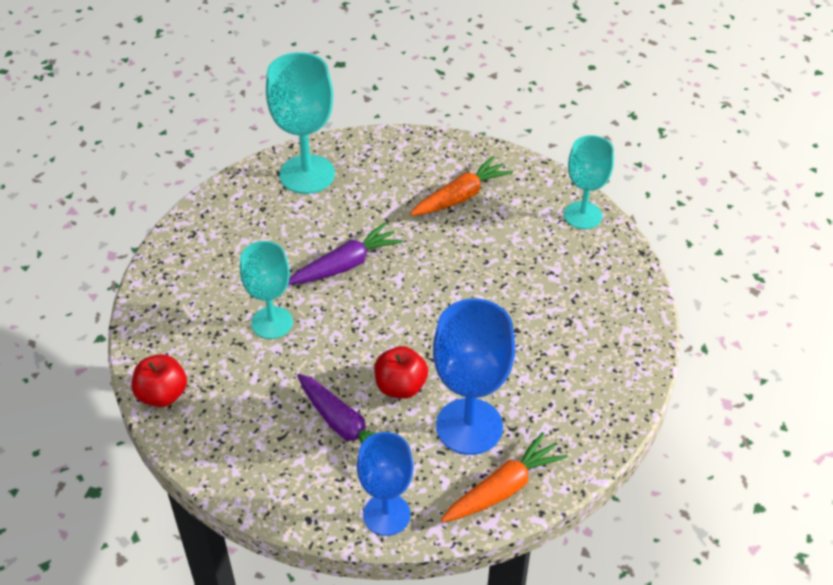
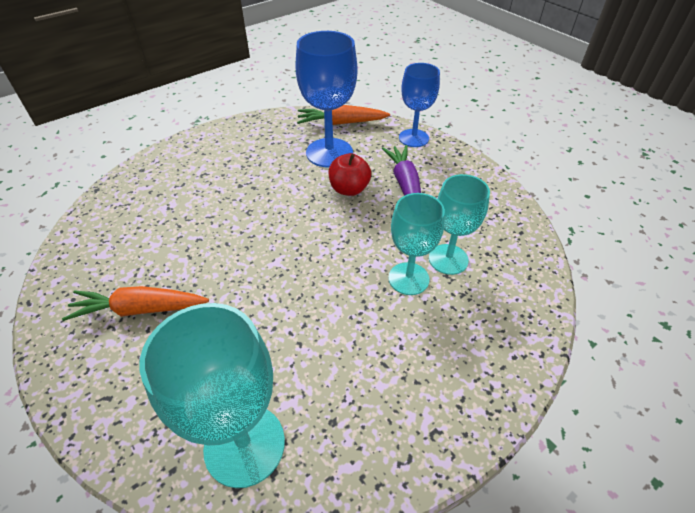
camera: 145 degrees left, 0 degrees up
(162, 395) = (532, 265): red apple -> none
(345, 265) = (306, 298): purple carrot -> none
(583, 215) = (84, 235): turquoise goblet -> turquoise goblet (448, 259)

